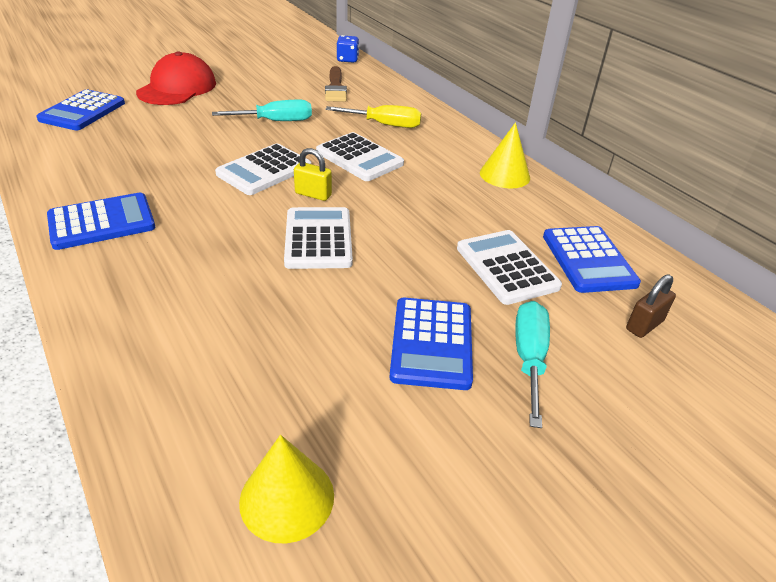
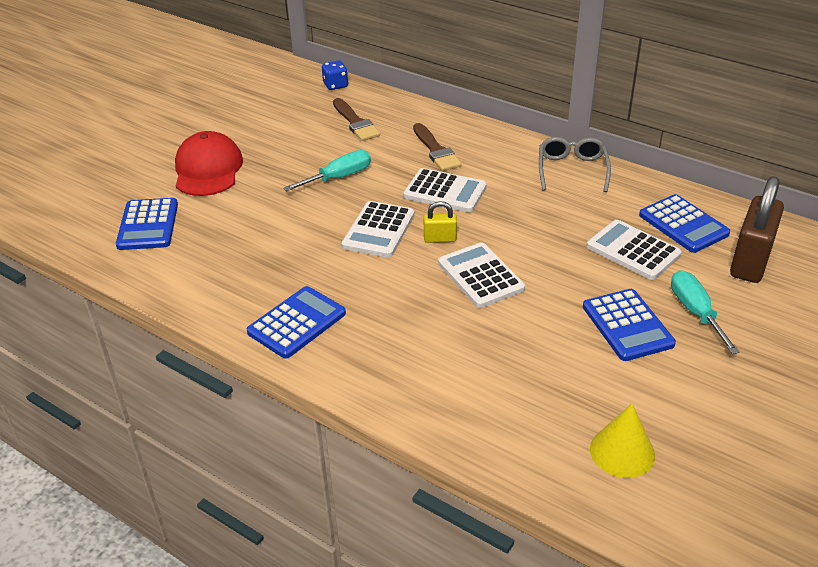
camera: 20 degrees left, 0 degrees up
(385, 125) = (436, 150): yellow screwdriver -> brown brush
(504, 175) = (572, 169): yellow cone -> grey glasses
(644, 325) = (750, 262): brown padlock -> brown padlock, size x2.06

